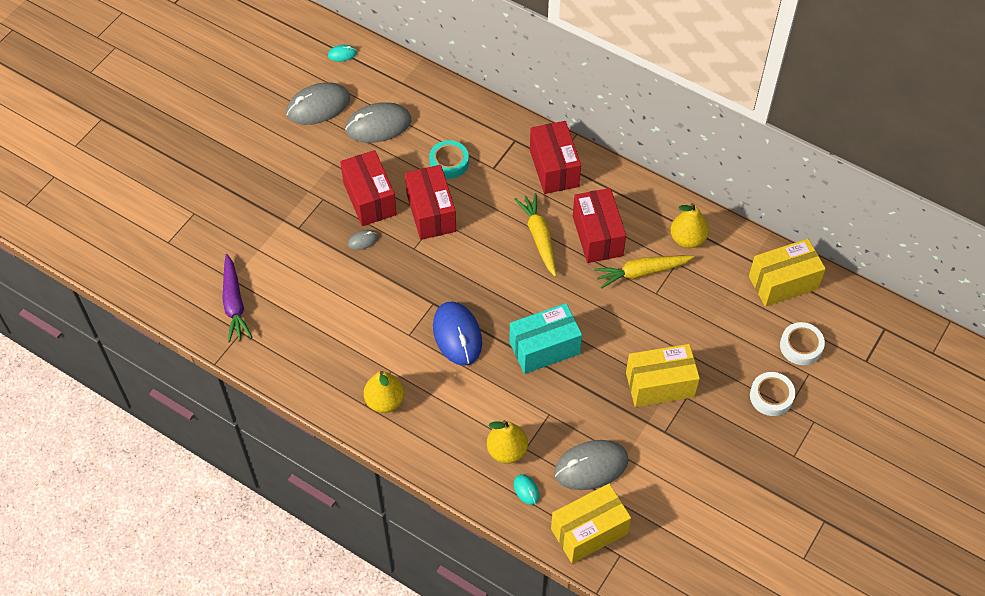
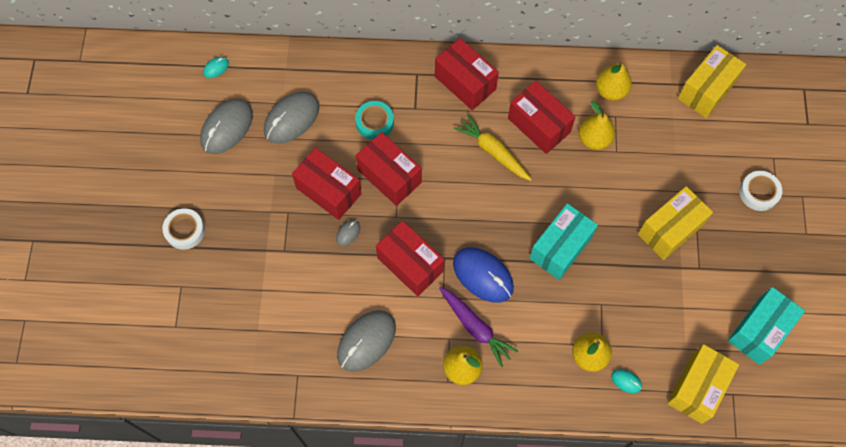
camera: 30 degrees left, 10 degrees up
(234, 303) = (274, 352): purple carrot -> purple carrot (475, 327)
(399, 293) = (410, 264): none -> red box
(591, 466) = (663, 331): grey mouse -> grey mouse (366, 341)
(641, 272) = (594, 139): yellow carrot -> yellow pear
(685, 515) = (759, 331): none -> turquoise box
(801, 346) = (753, 137): white tape -> white tape (185, 230)

